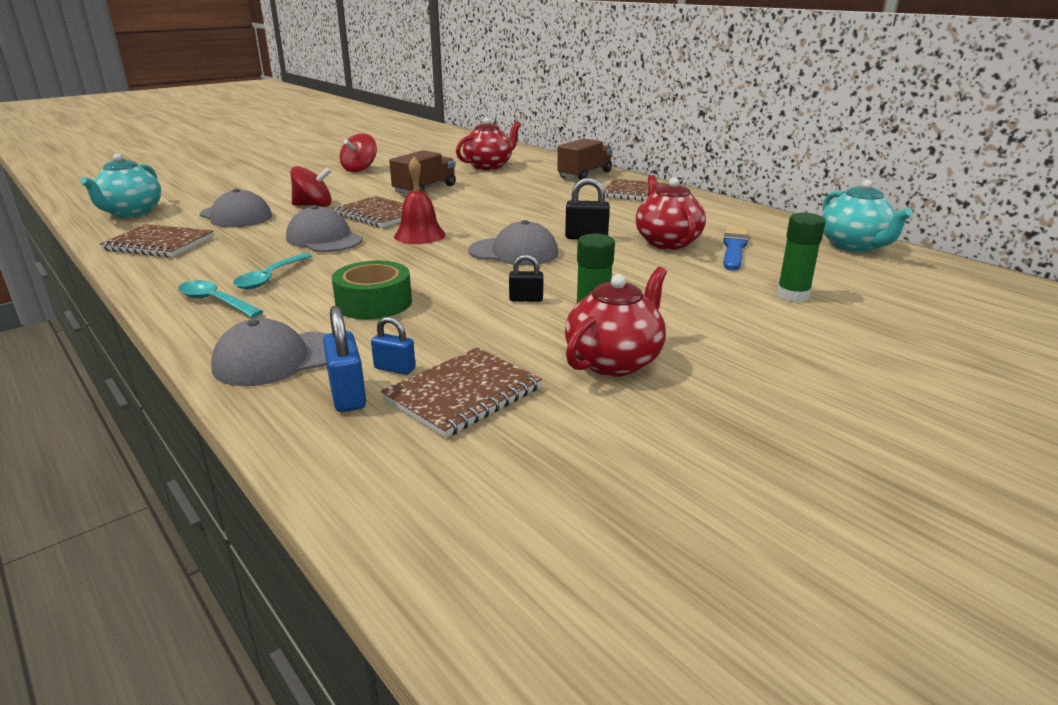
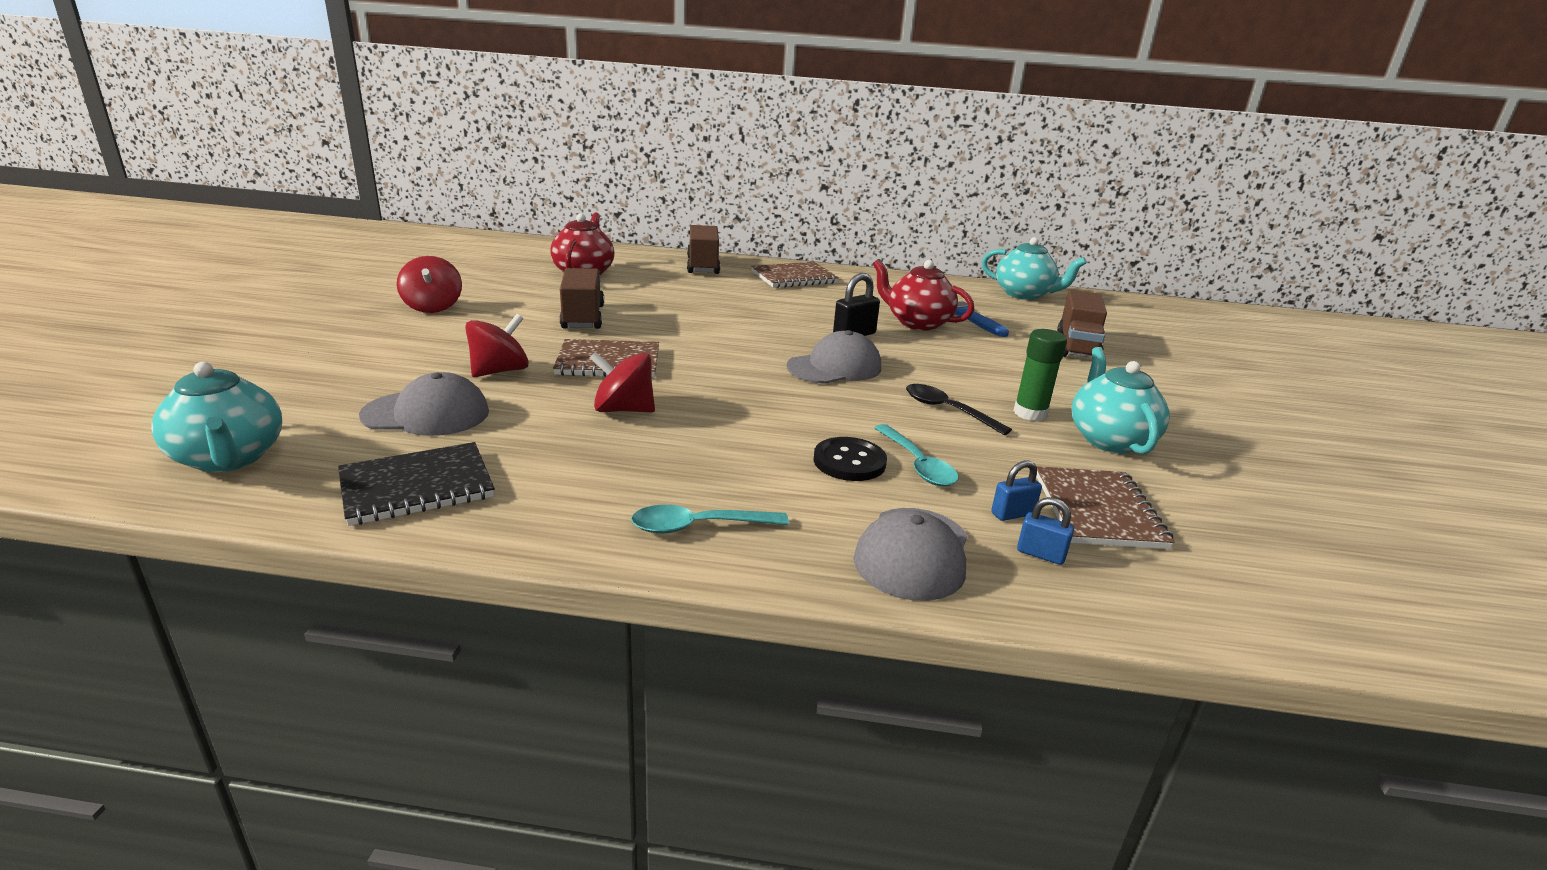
camera: 45 degrees left, 0 degrees up
(159, 244) = (417, 487): brown notebook -> black notebook
(270, 278) = (684, 475): turquoise spoon -> turquoise spoon (917, 465)
(324, 239) = (623, 410): grey cap -> red spinning top
(347, 395) = (1040, 554): blue padlock -> blue padlock, size x0.64
(374, 303) = (849, 461): green tape -> black button
(419, 235) = (711, 374): red bell -> none
(526, 299) = (947, 410): black padlock -> black spoon
(614, 361) = (1109, 440): red teapot -> turquoise teapot
(792, 295) = (1077, 347): green glue stick -> brown truck

